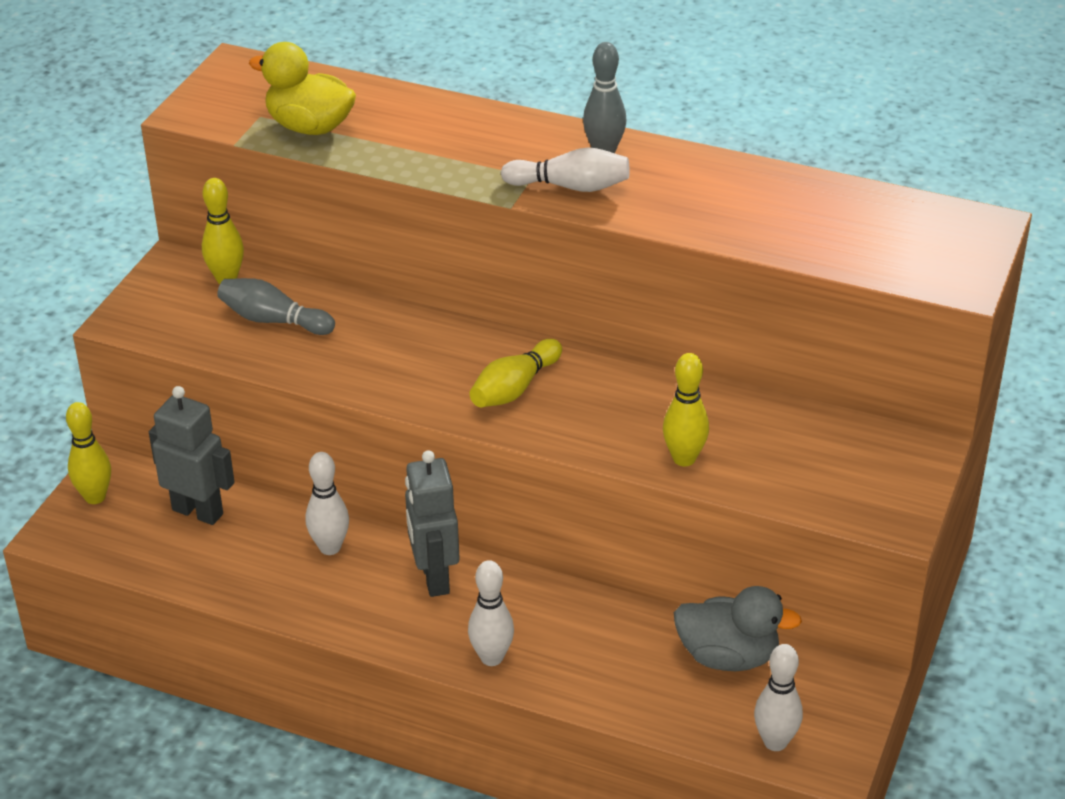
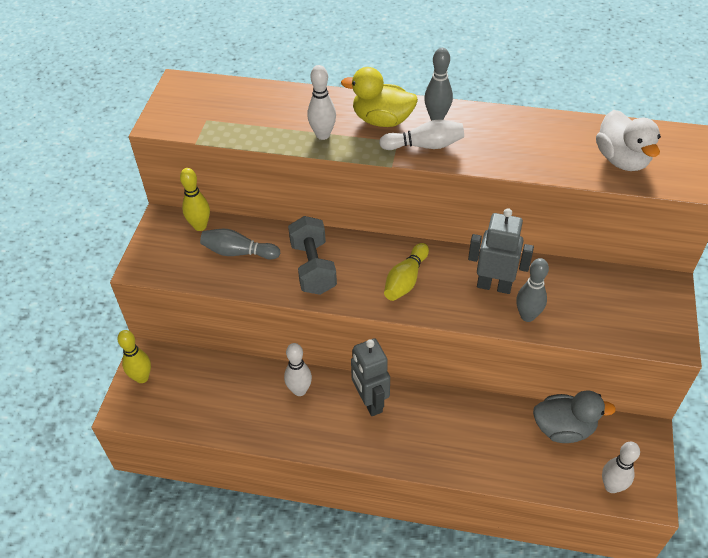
camera: 10 degrees left, 10 degrees up
(198, 511) = (210, 377): grey robot -> grey robot (494, 286)
(310, 127) = (241, 123): yellow duck -> yellow duck (382, 120)
(379, 354) = (313, 267): none -> grey dumbbell
(491, 657) = (422, 455): white bowling pin -> white bowling pin (323, 135)
(684, 459) = (527, 316): yellow bowling pin -> grey bowling pin
(863, 239) = (621, 160): none -> white duck

